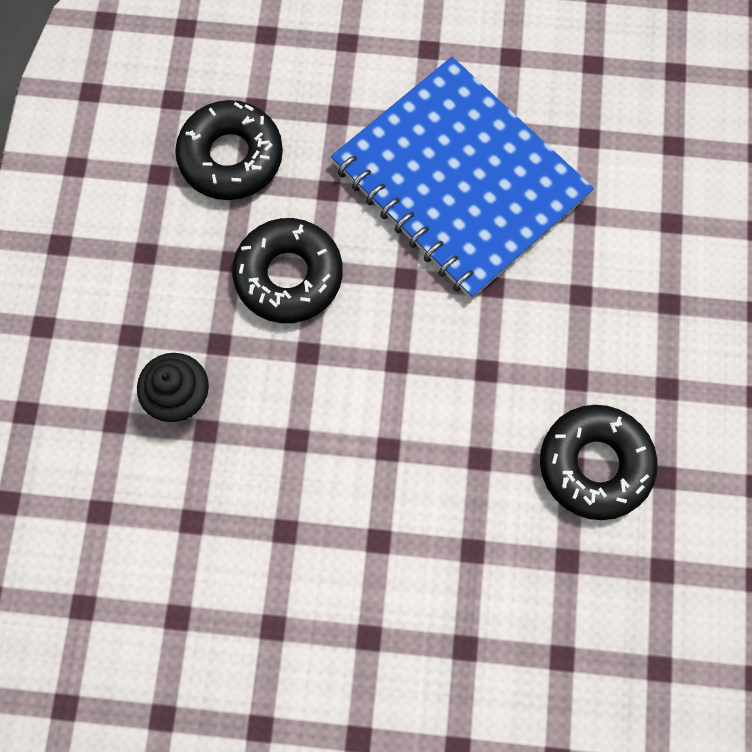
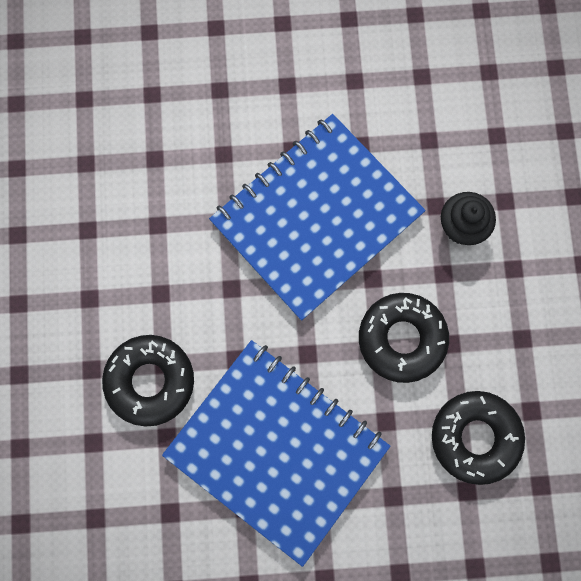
camera: 170 degrees right, 5 degrees up
(364, 441) = (316, 217): none -> blue notebook
(595, 465) = (140, 230): black donut -> black donut (150, 381)

